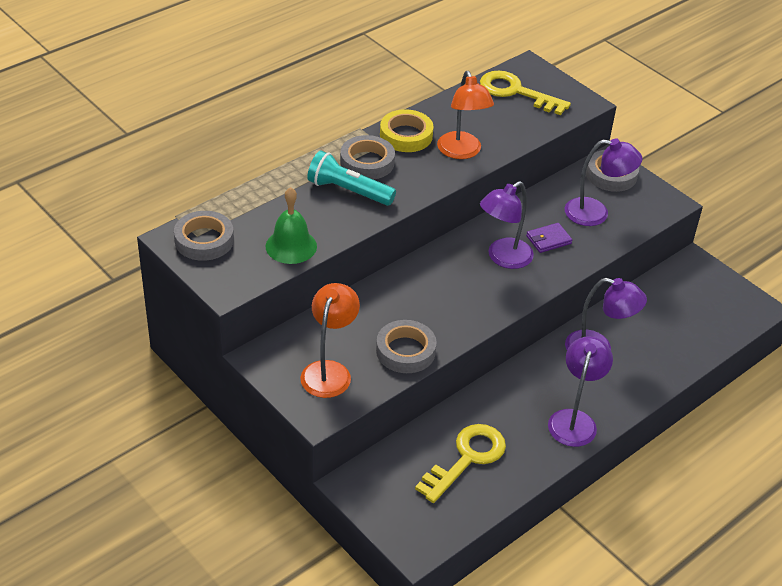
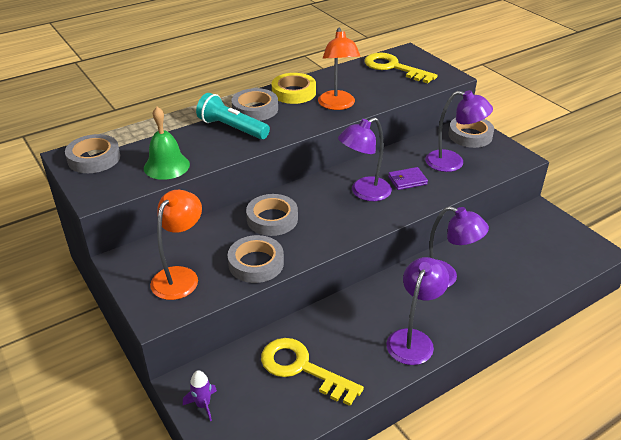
camera: 10 degrees right, 5 degrees down
(376, 502) = (203, 405): none -> purple rocket
(409, 297) = (272, 219): none -> grey tape
(466, 458) = (302, 368): yellow key -> yellow key turned 105 degrees counterclockwise

